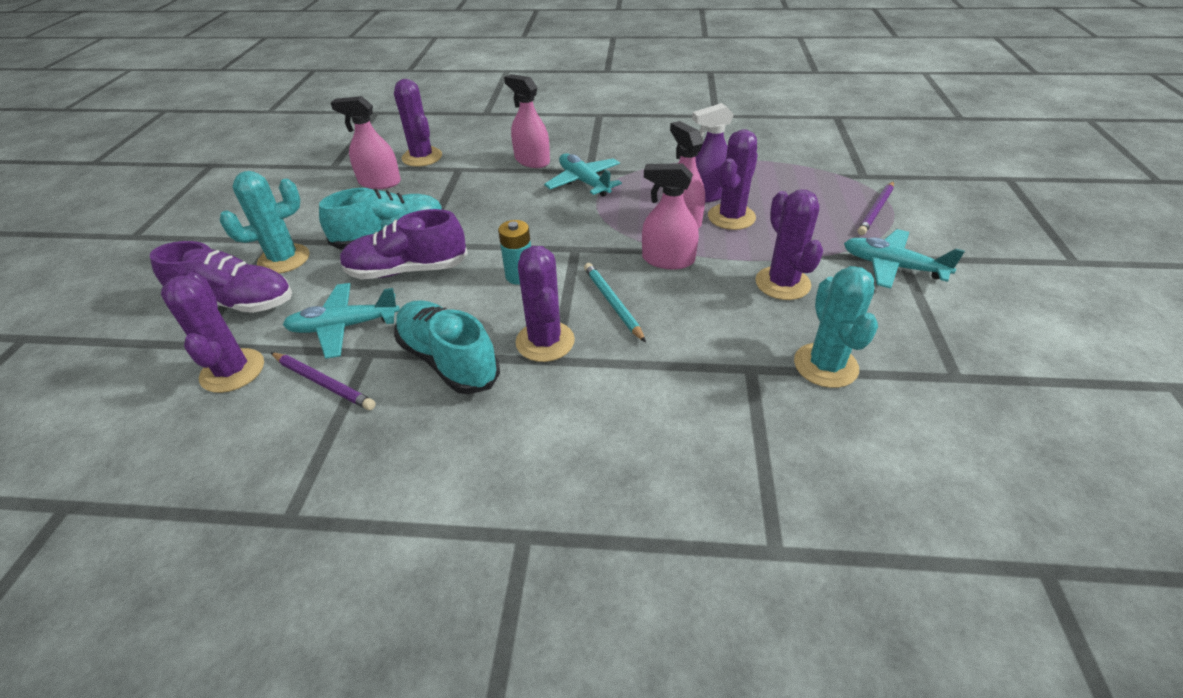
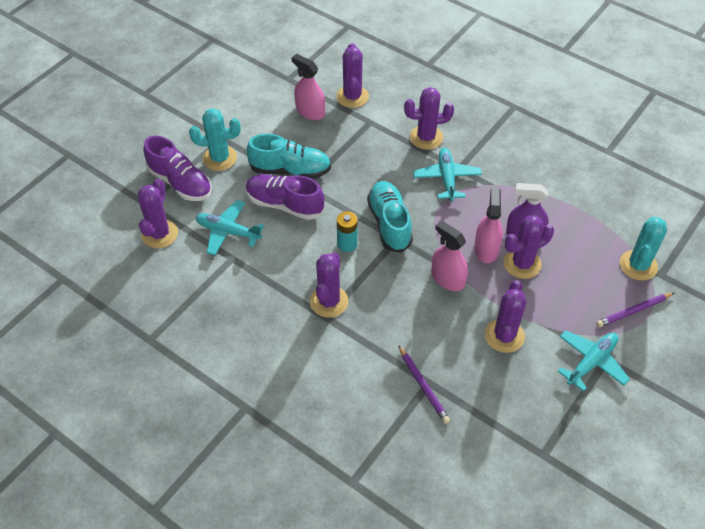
camera: 30 degrees right, 10 degrees up
(323, 383) = (200, 267): purple pencil -> purple pencil (423, 386)
(448, 360) = (270, 286): turquoise shoe -> turquoise shoe (389, 223)
(532, 160) = (426, 137): pink spray bottle -> purple cactus
(612, 303) = (387, 294): turquoise pencil -> none
(825, 365) = (473, 405): turquoise cactus -> turquoise cactus (638, 265)
(892, 267) = (591, 362): turquoise plane -> turquoise plane turned 75 degrees clockwise

